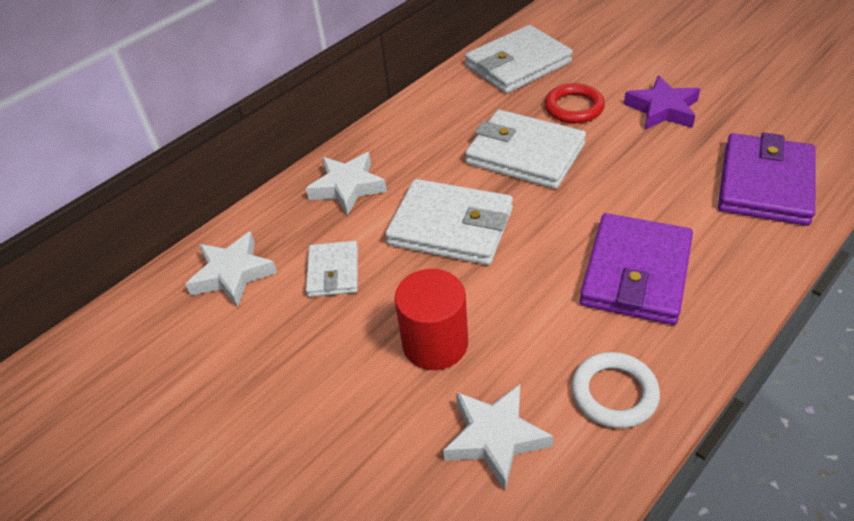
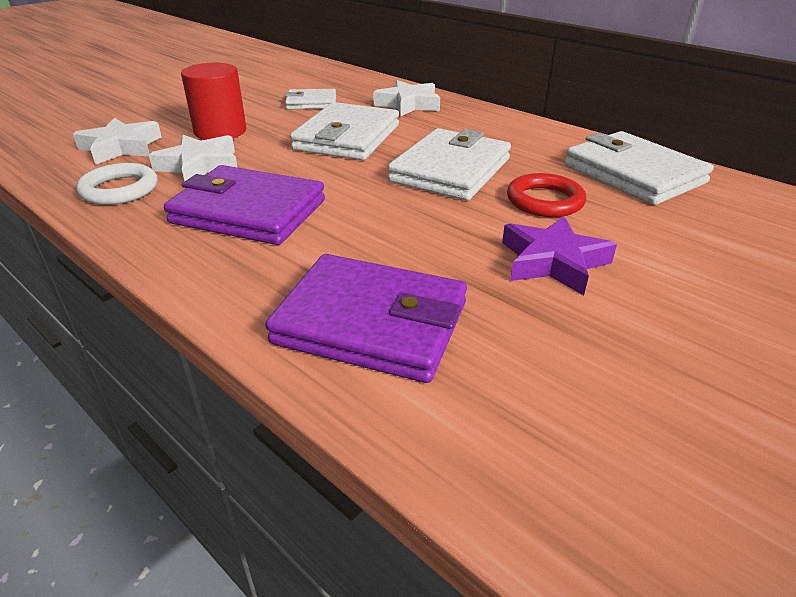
camera: 85 degrees right, 10 degrees down
(233, 274) = (322, 79): white star -> white star (199, 166)

